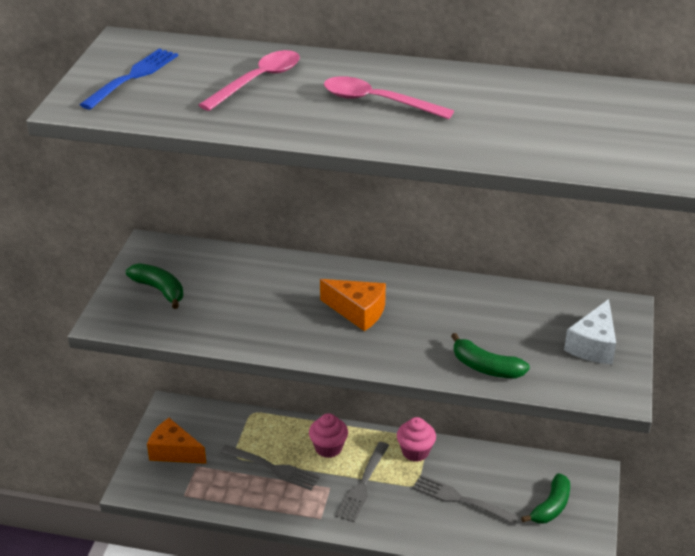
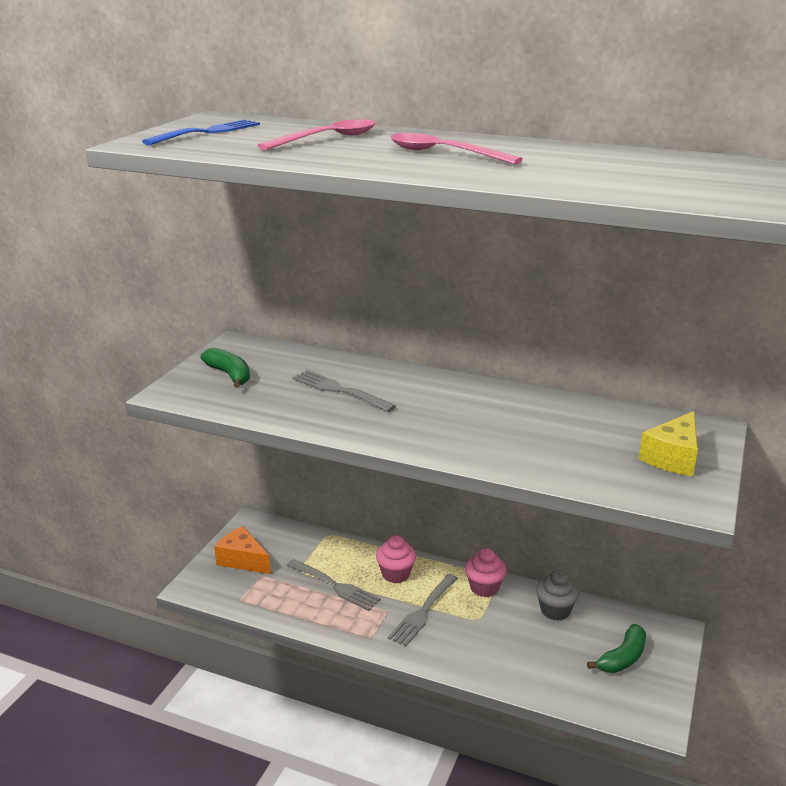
camera: 10 degrees right, 10 degrees down
(358, 312) = (421, 408): orange cheese -> none
(460, 499) = (523, 638): grey fork -> grey fork (339, 390)
(484, 467) = (555, 610): none -> grey cupcake
(486, 367) = (547, 465): green banana -> none
(593, 345) = (672, 457): white cheese -> yellow cheese

